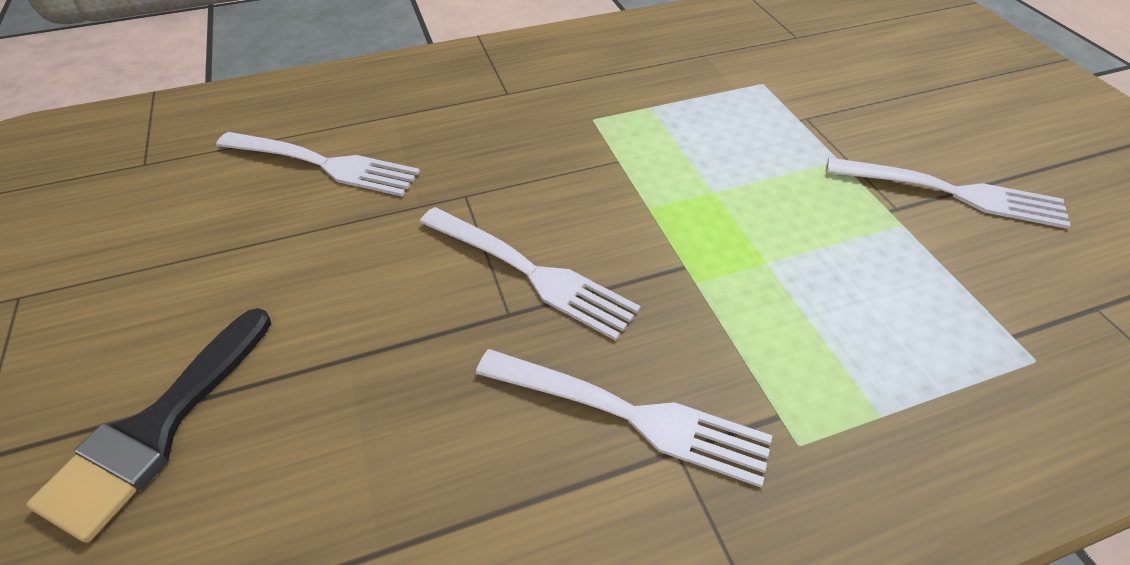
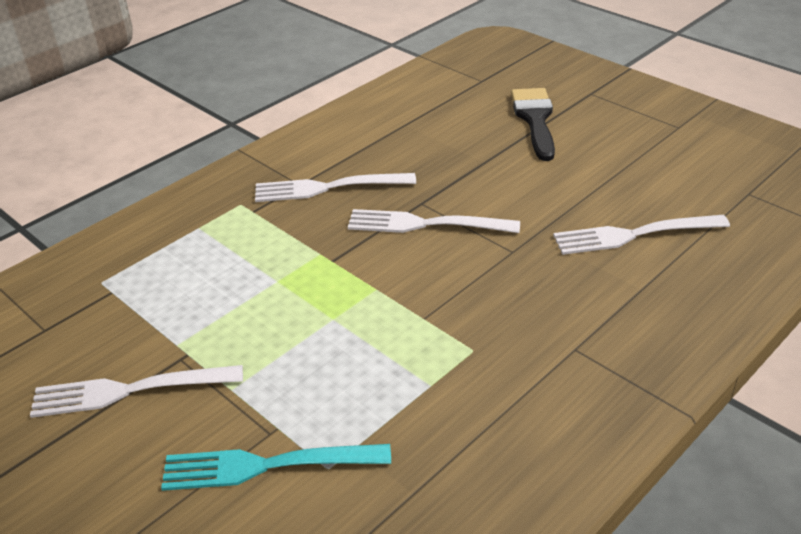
camera: 155 degrees right, 10 degrees down
(813, 98) = (267, 465): none -> turquoise fork

